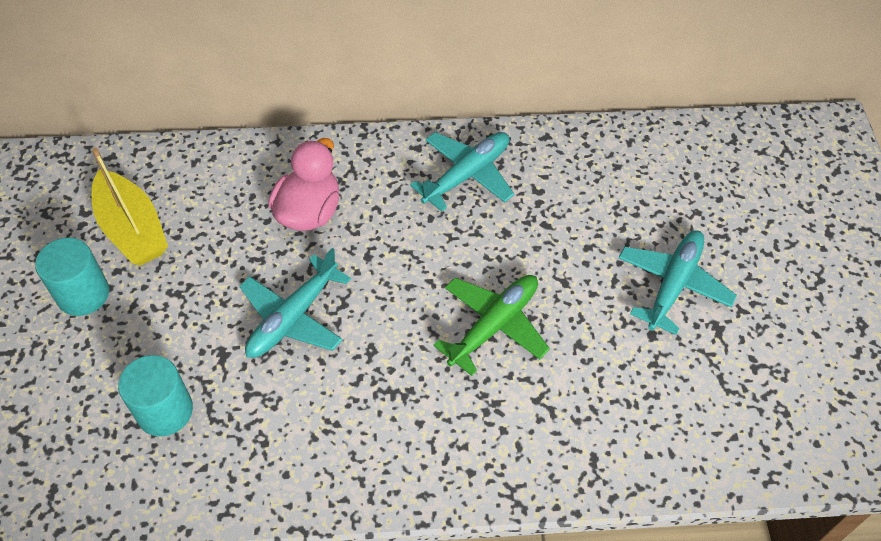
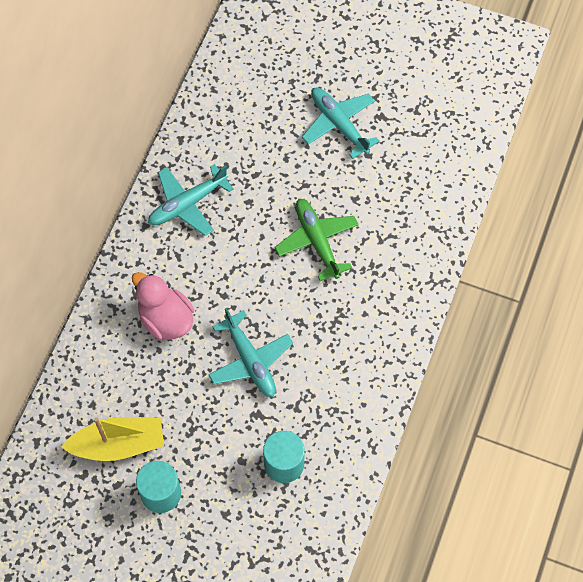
camera: 65 degrees left, 10 degrees up
(467, 175) = (187, 204): turquoise plane -> turquoise plane turned 105 degrees counterclockwise

